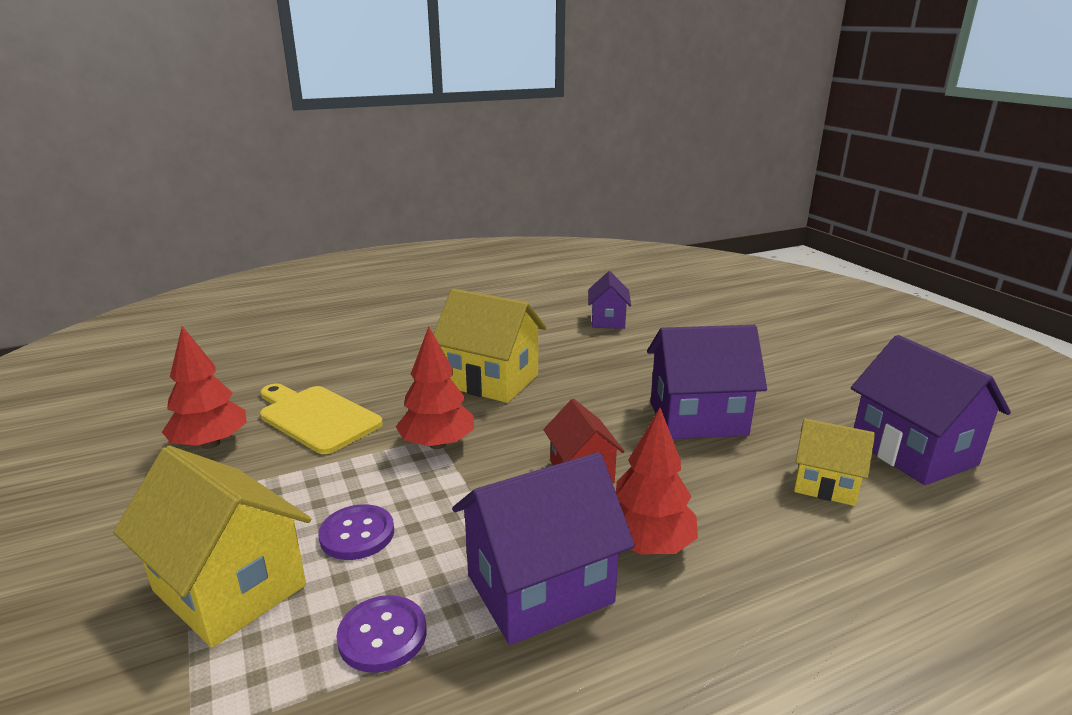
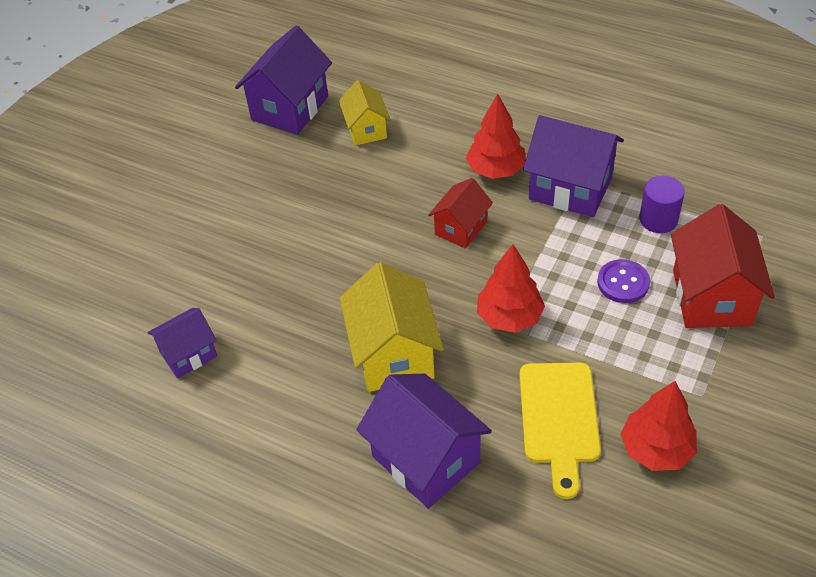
camera: 125 degrees left, 25 degrees up
(230, 588) = (711, 297): yellow house -> red house
(382, 635) = (658, 219): purple button -> purple cylinder
(697, 418) = (337, 208): purple house -> purple house (425, 459)

